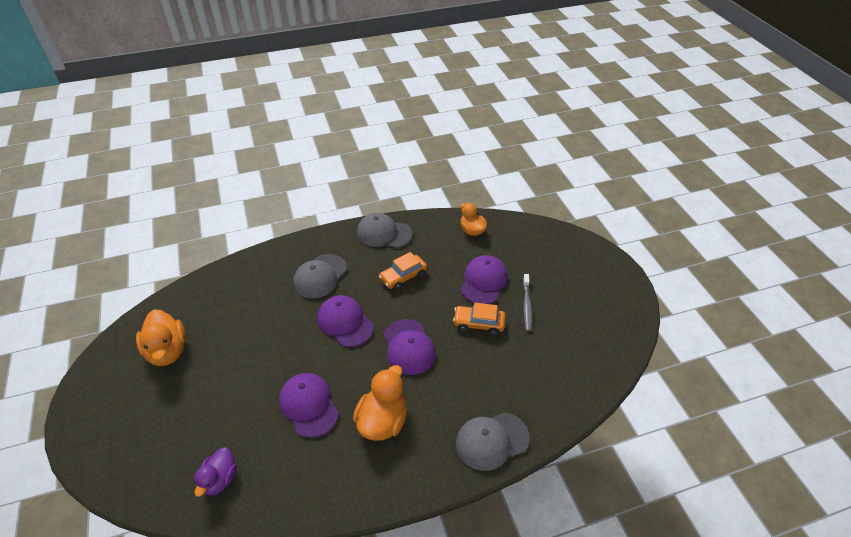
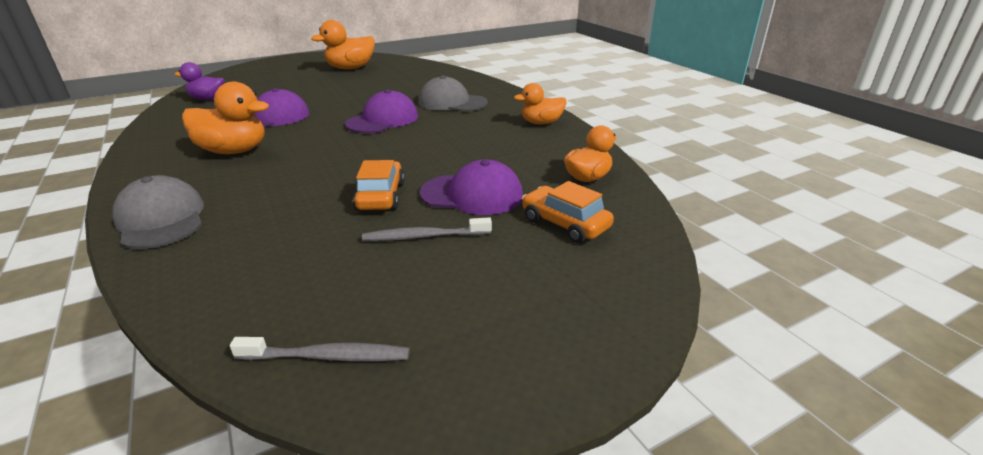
camera: 80 degrees right, 15 degrees down
(384, 233) = (541, 123): grey cap -> orange duck
(403, 277) = (464, 140): orange car -> orange car (565, 224)
(409, 347) = (341, 154): purple cap -> none
(615, 341) = (327, 357): none -> grey toothbrush

